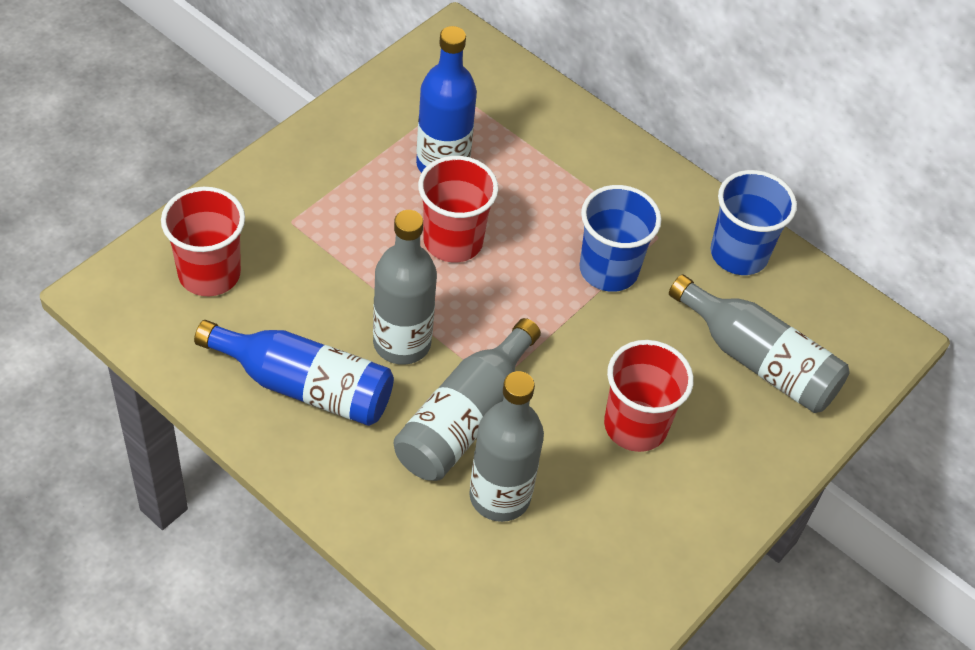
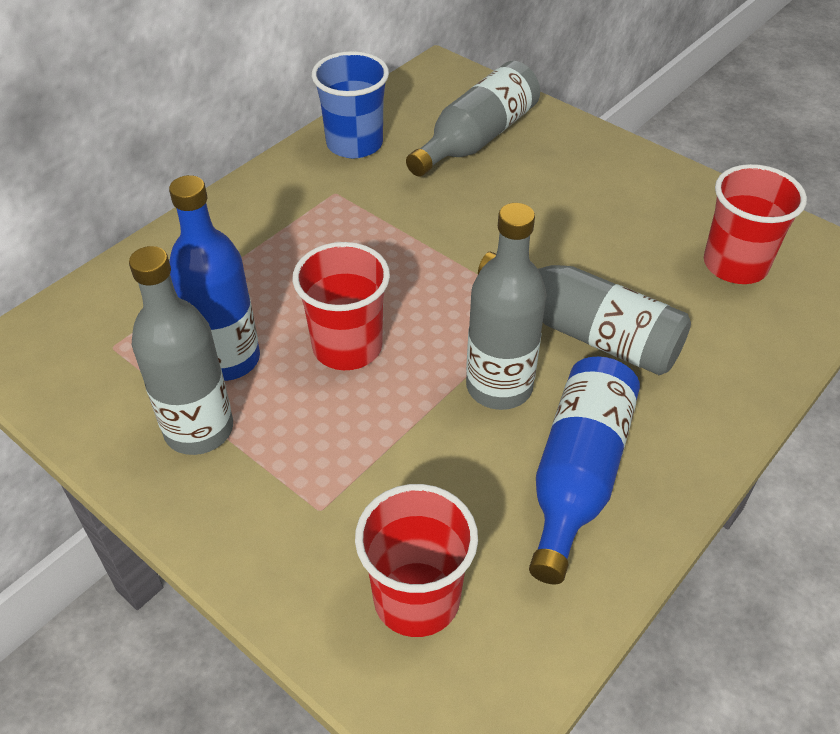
camera: 85 degrees left, 5 degrees down
(500, 496) = (672, 304): grey bottle -> grey bottle (199, 429)
(608, 270) = (380, 227): blue cup -> none
(635, 426) = (565, 213): red cup -> red cup (735, 265)

